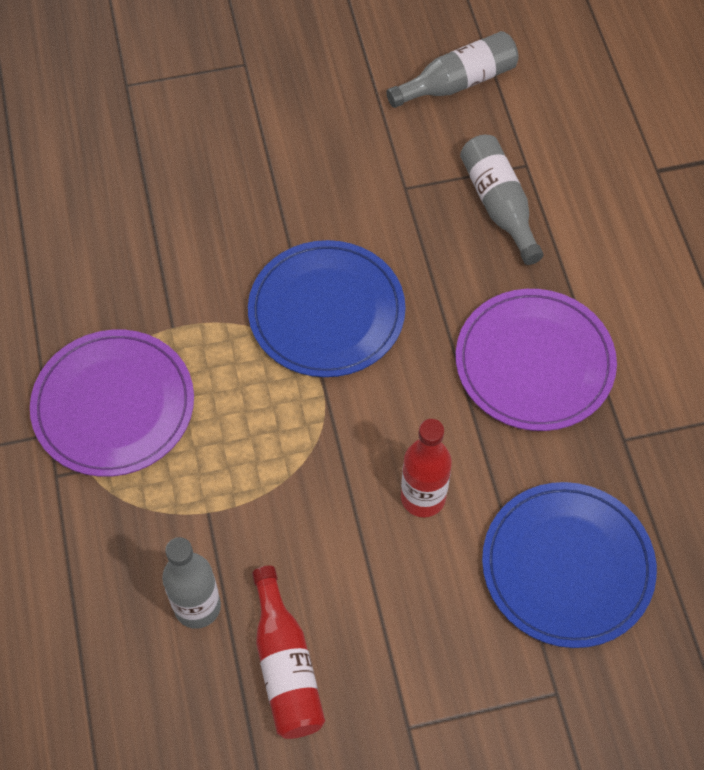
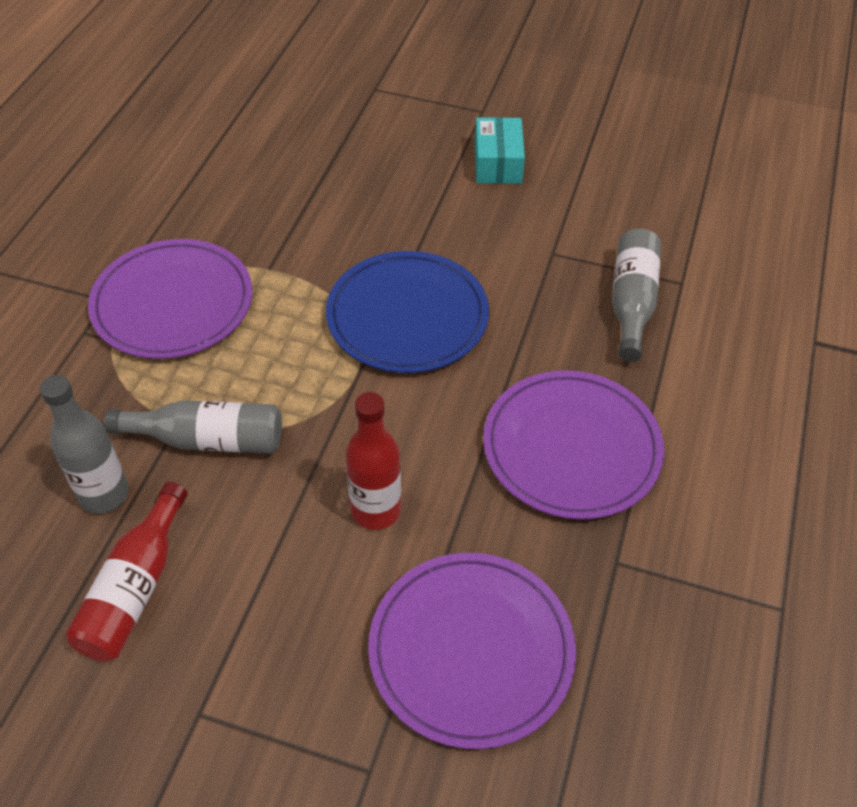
camera: 30 degrees right, 10 degrees down
(297, 116) = (498, 163): none -> turquoise box
(457, 82) = (661, 194): grey bottle -> grey bottle (208, 439)
(567, 566) = (471, 650): blue plate -> purple plate

